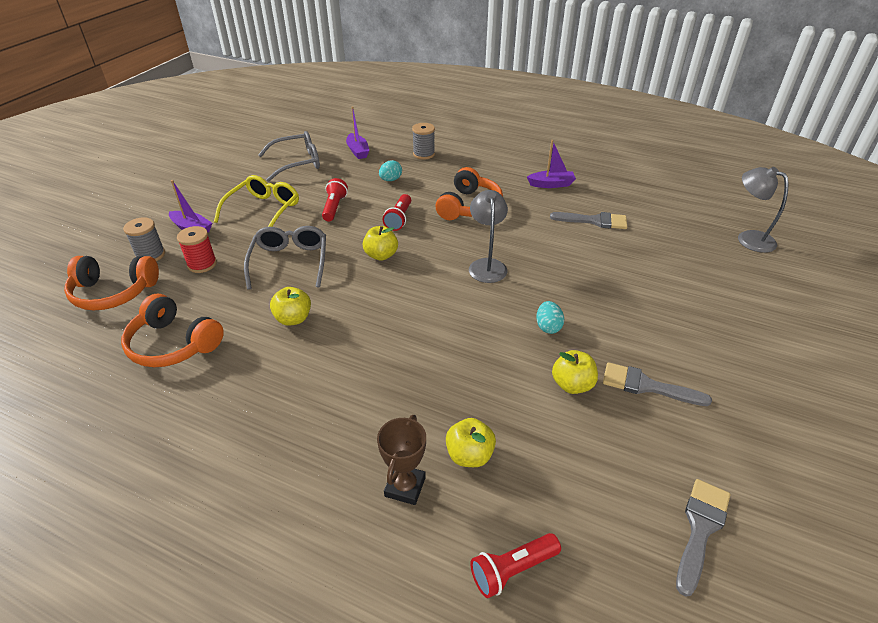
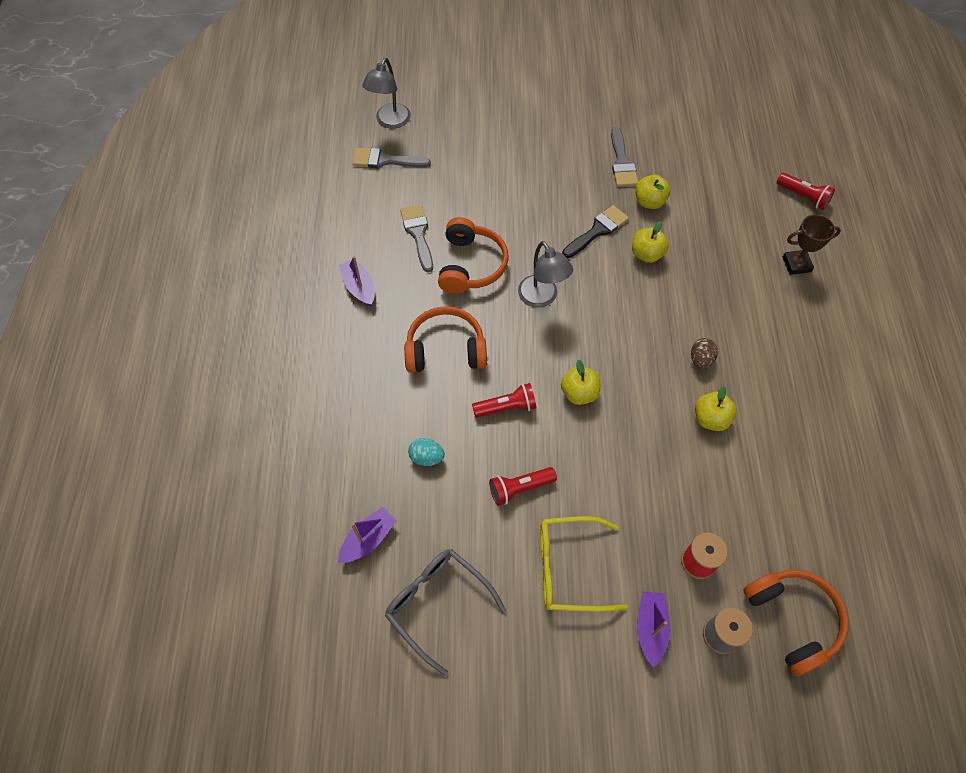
camera: 115 degrees left, 20 degrees up
(173, 344) = (804, 498): orange headphones -> orange headphones (471, 265)
(290, 262) = (640, 473): grey glasses -> none
(351, 338) = (700, 360): none -> brown egg
(424, 154) = (342, 449): grey spool -> none
(469, 455) = (749, 240): yellow apple -> yellow apple (646, 254)
(486, 265) = (542, 298): grey lamp -> grey lamp turned 90 degrees counterclockwise
(548, 327) = (597, 231): turquoise egg -> black brush
(700, 528) = (716, 125): grey brush -> grey brush (385, 160)

